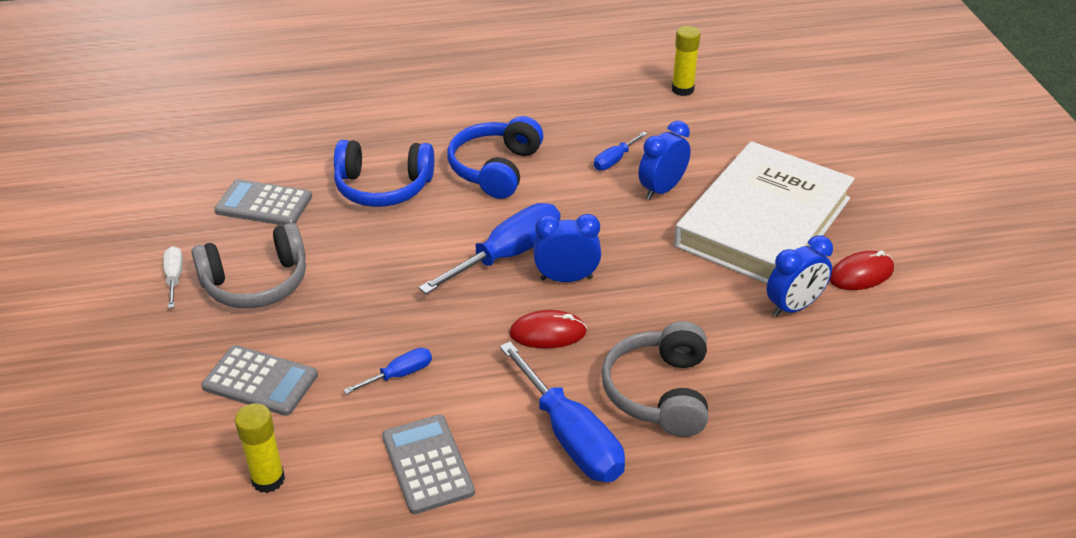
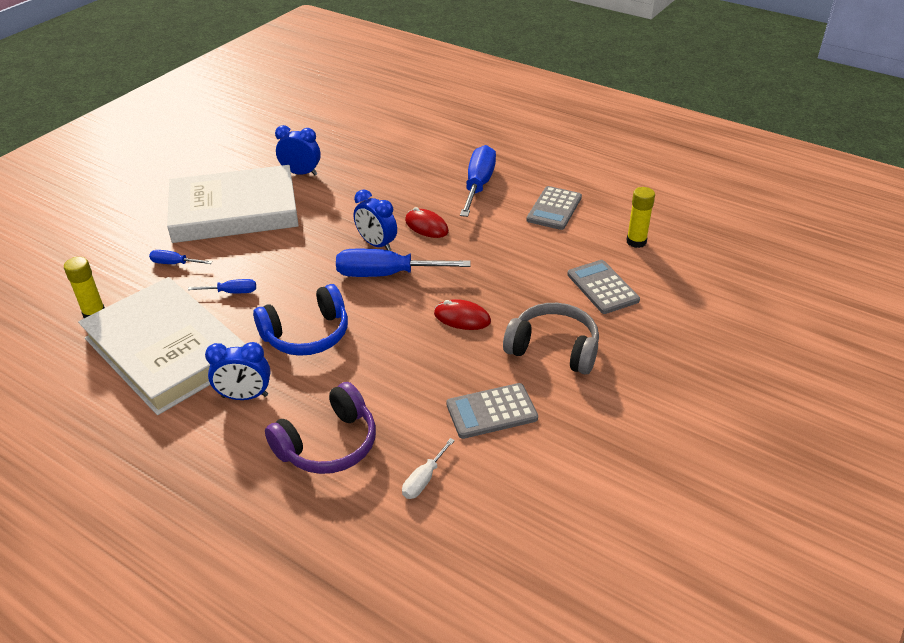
camera: 135 degrees left, 0 degrees up
(174, 277) = (606, 387): white screwdriver -> white screwdriver (424, 479)
(264, 204) = (491, 411): grey calculator -> grey calculator turned 105 degrees clockwise
(367, 121) = (328, 444): none -> purple headphones
(383, 187) = (395, 370): blue headphones -> none
(399, 375) = (524, 249): blue screwdriver -> blue screwdriver (174, 263)
(582, 102) = (166, 350): none -> white book
(659, 392) = (416, 178): grey headphones -> none
(662, 189) = (244, 258): blue clock -> blue clock (245, 396)
(861, 274) = (246, 167): red mouse -> red mouse (462, 318)

